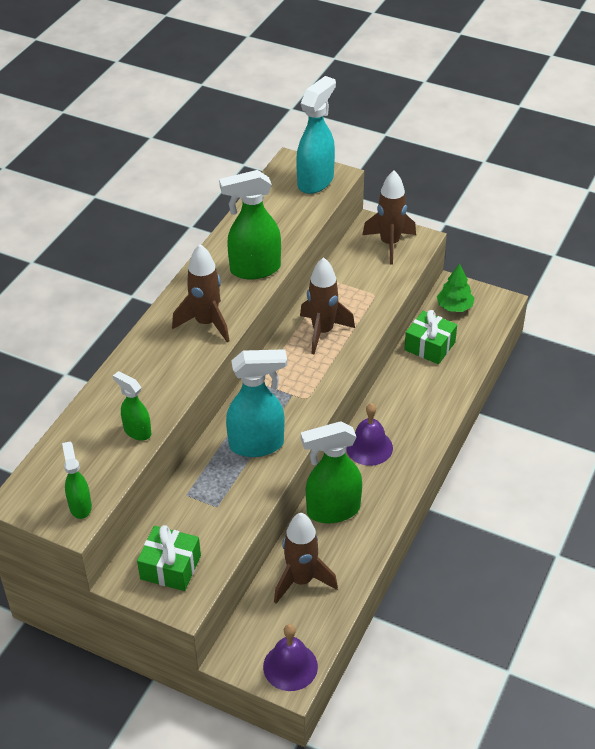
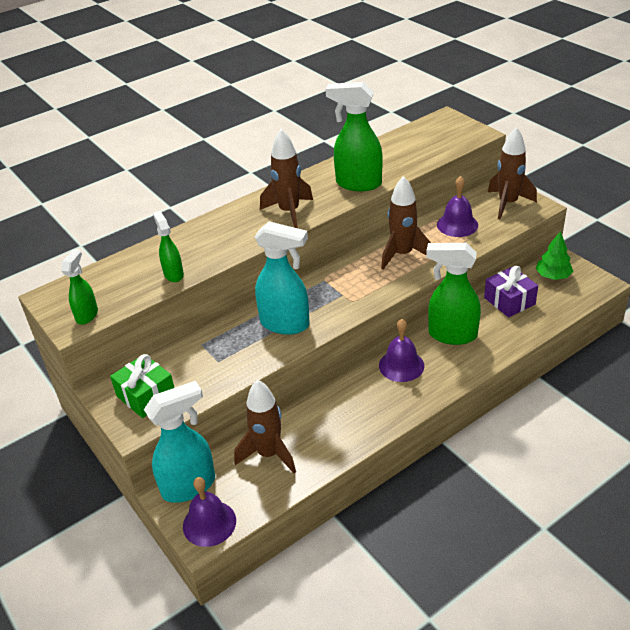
camera: 30 degrees right, 5 degrees down
(316, 181) = (457, 134): turquoise spray bottle -> turquoise spray bottle (189, 486)
(332, 510) = (334, 406): green spray bottle -> green spray bottle (451, 335)
(355, 282) = (457, 225): none -> purple bell
(429, 346) = (509, 301): green gift -> purple gift

